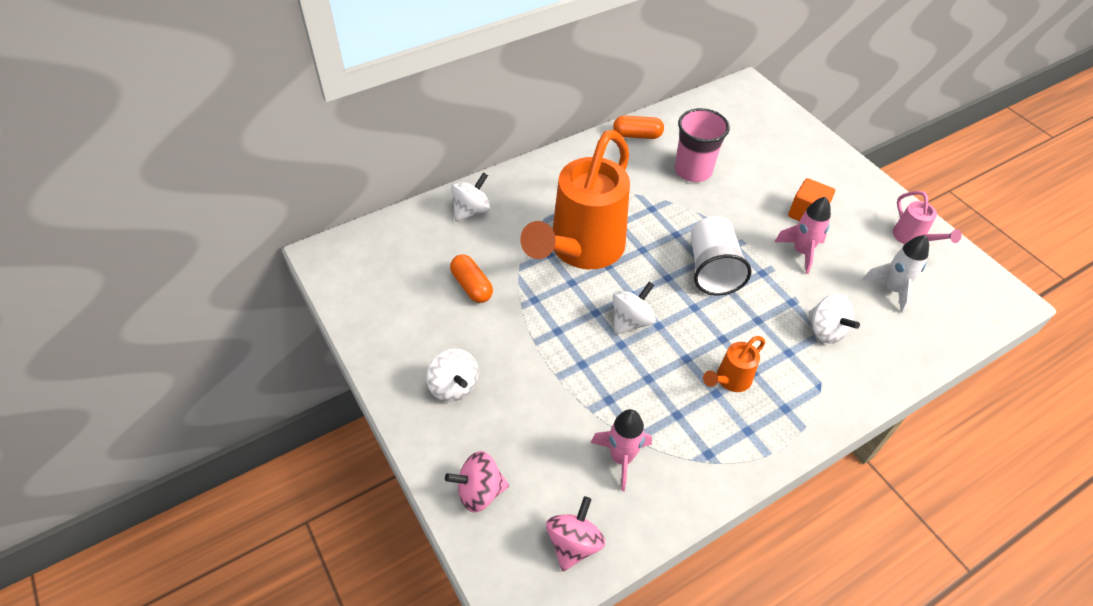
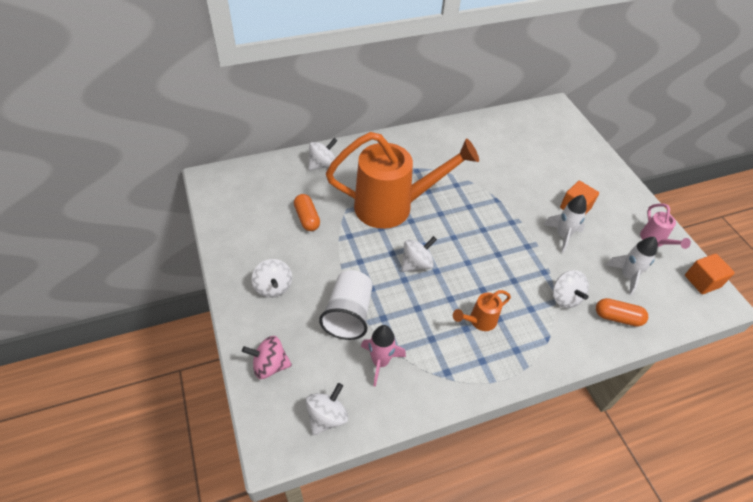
camera: 10 degrees right, 0 degrees up
(574, 543) = (327, 417): pink spinning top -> white spinning top
(580, 251) = (394, 206): orange watering can -> orange watering can turned 135 degrees counterclockwise
(637, 135) = (460, 130): orange capsule -> orange capsule (617, 317)
(693, 170) = (495, 162): pink cup -> none
(712, 270) = (489, 237): white cup -> white cup (348, 314)
(801, 252) = (562, 236): pink rocket -> white rocket
(980, 279) = (702, 281): none -> orange cube

